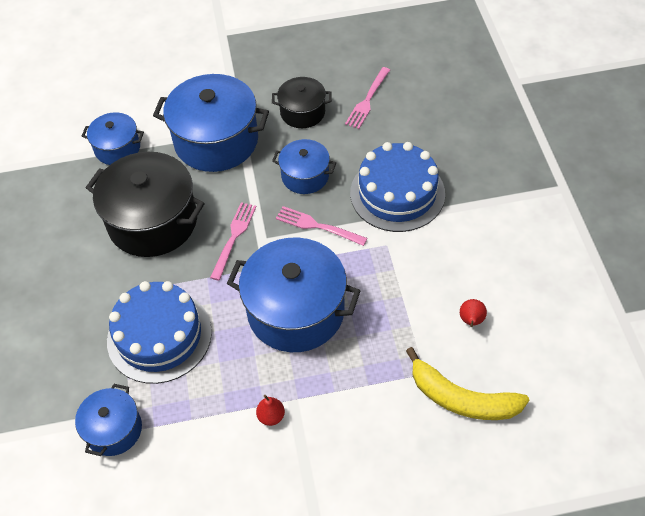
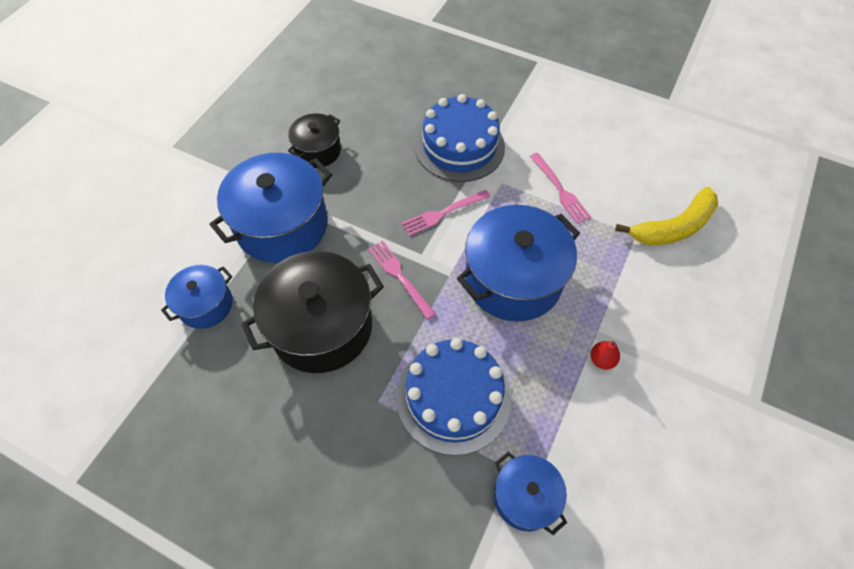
camera: 55 degrees left, 5 degrees up
(305, 176) = (385, 190): blue pot -> none
(368, 100) = (351, 105): pink fork -> pink fork (560, 190)
(471, 321) = (611, 179): red pear -> none

